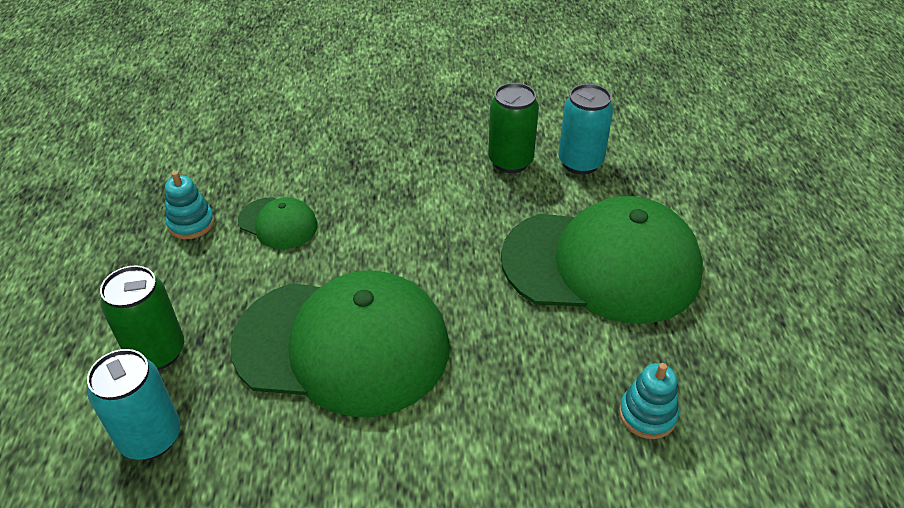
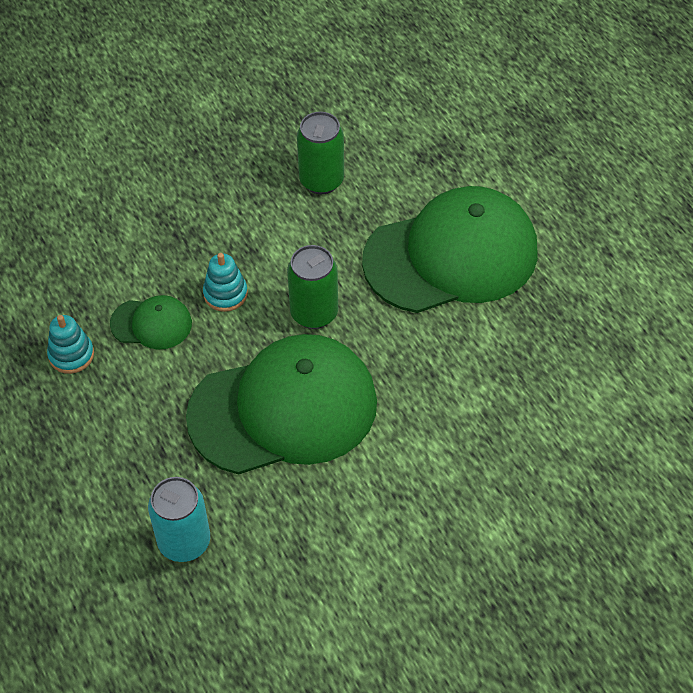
camera: 25 degrees left, 10 degrees up
(157, 352) = (135, 478): green can -> green can (314, 313)
(580, 162) = (384, 159): turquoise can -> none
(647, 414) = (542, 369): turquoise stacking toy -> turquoise stacking toy (225, 294)

